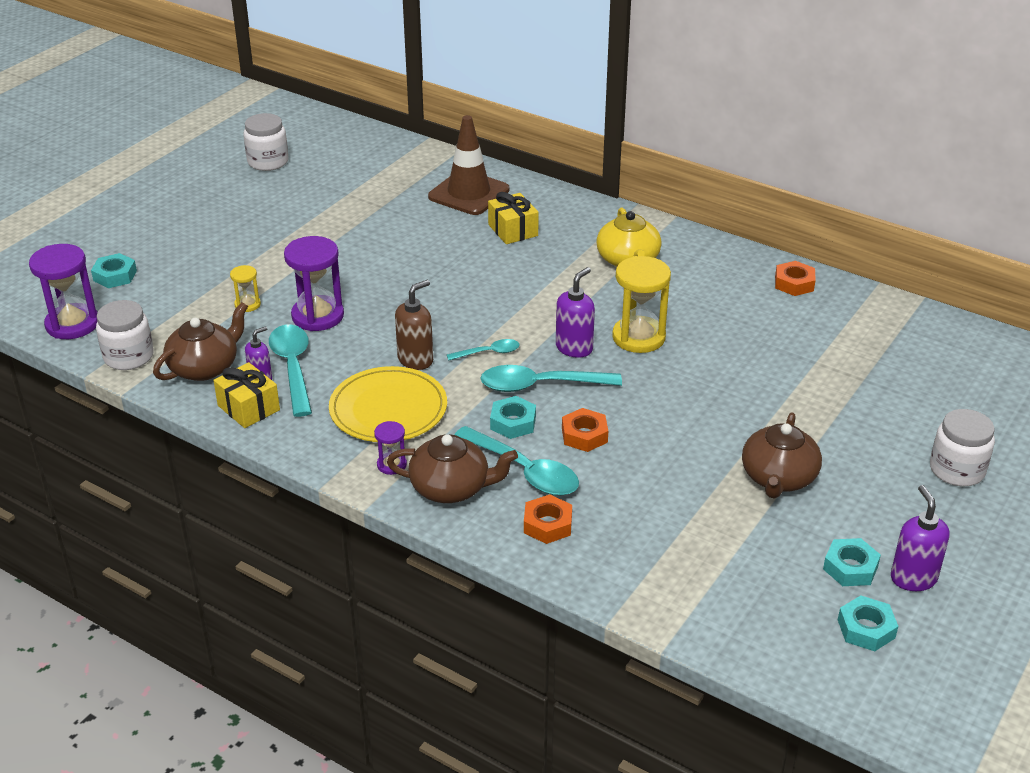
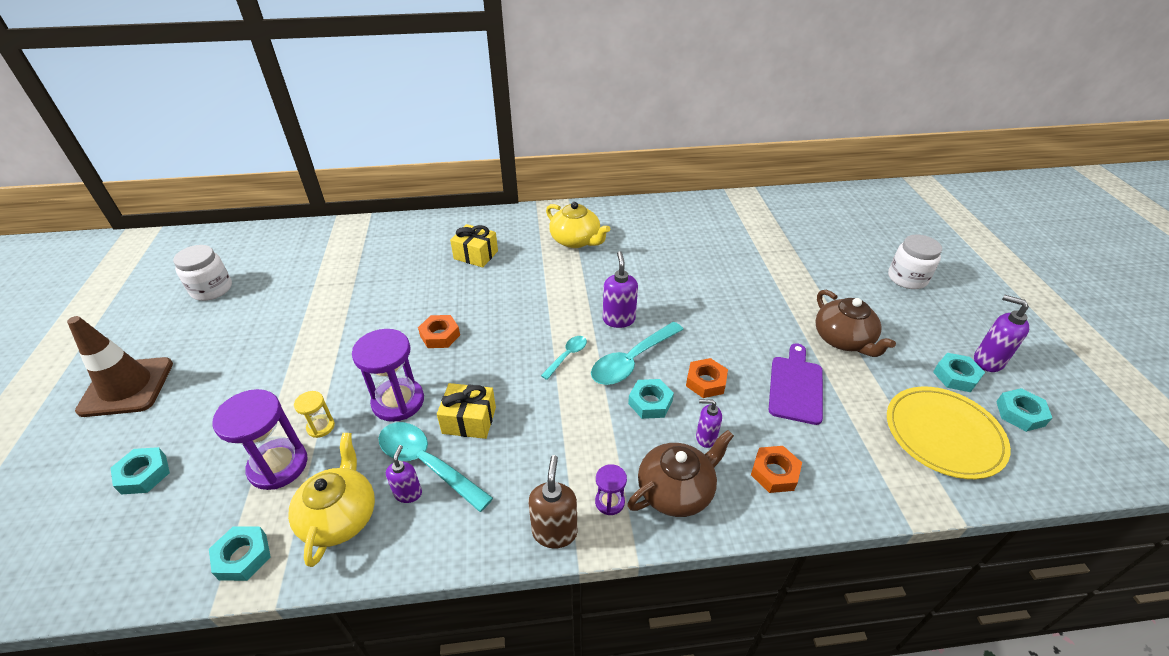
camera: 40 degrees left, 5 degrees up
(72, 324) = (137, 559): purple hourglass -> purple hourglass (278, 465)
(128, 356) = (243, 556): white jar -> turquoise nut
(205, 367) = (340, 516): brown teapot -> yellow teapot
(248, 408) = (427, 531): yellow gift -> yellow gift (469, 420)
(388, 409) = (549, 451): yellow plate -> yellow plate (943, 434)
(416, 360) = (521, 394): brown soap dispenser -> brown soap dispenser (554, 532)
(469, 193) = (413, 243): brown traffic cone -> brown traffic cone (127, 387)
(524, 471) = (705, 438): turquoise spoon -> purple soap dispenser
(638, 337) = (647, 289): yellow hourglass -> none
(665, 484) = (796, 386): none -> purple cutting board
(794, 283) = (685, 210): orange nut -> orange nut (440, 335)

